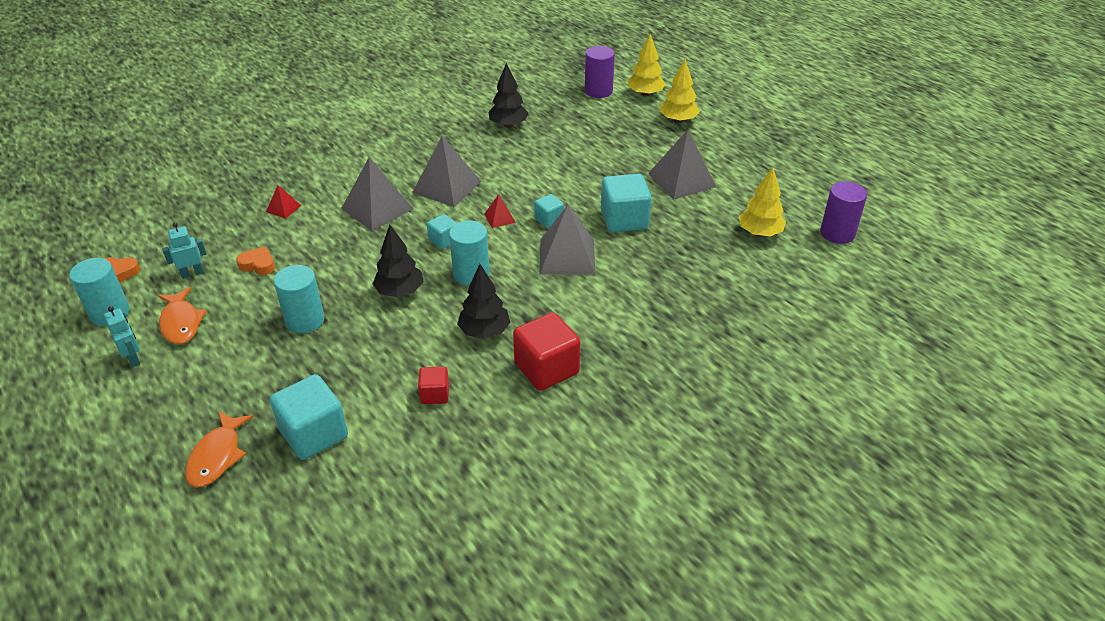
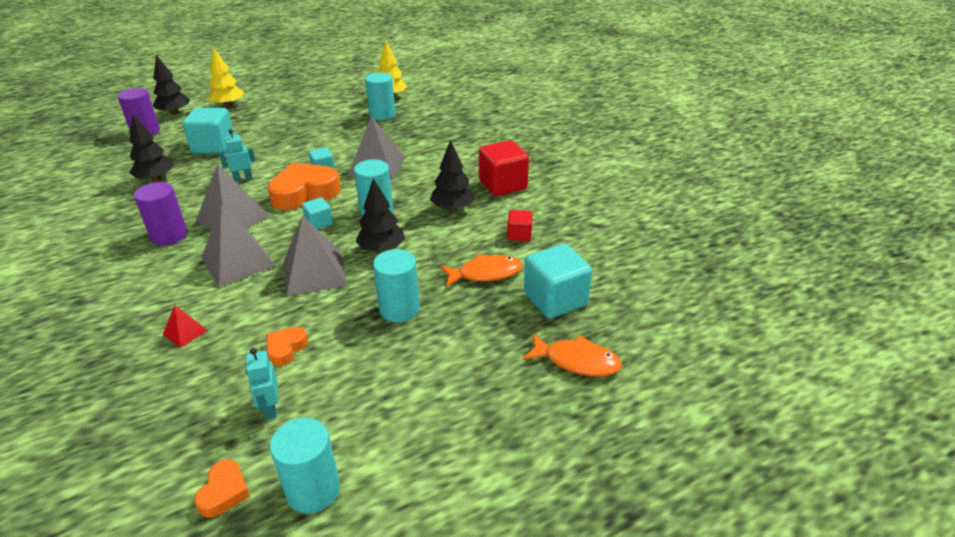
camera: 80 degrees left, 5 degrees down
(133, 358) = (414, 449): turquoise robot -> turquoise robot (243, 179)
(181, 323) = (364, 410): orange fish -> orange fish (485, 273)
(499, 218) = (304, 192): red pyramid -> orange heart
(624, 220) = (345, 139): turquoise cube -> turquoise cube (214, 146)
(645, 94) = (174, 113): yellow tree -> black tree
(681, 180) = (310, 113): grey pyramid -> grey pyramid (314, 273)
(701, 236) = (382, 115): none -> turquoise cylinder
(837, 233) = (405, 75): purple cylinder -> purple cylinder (169, 235)

